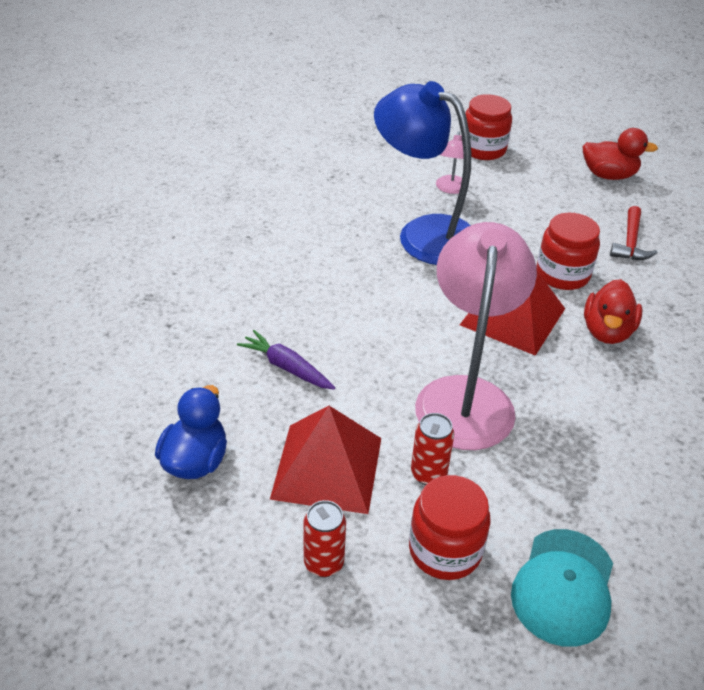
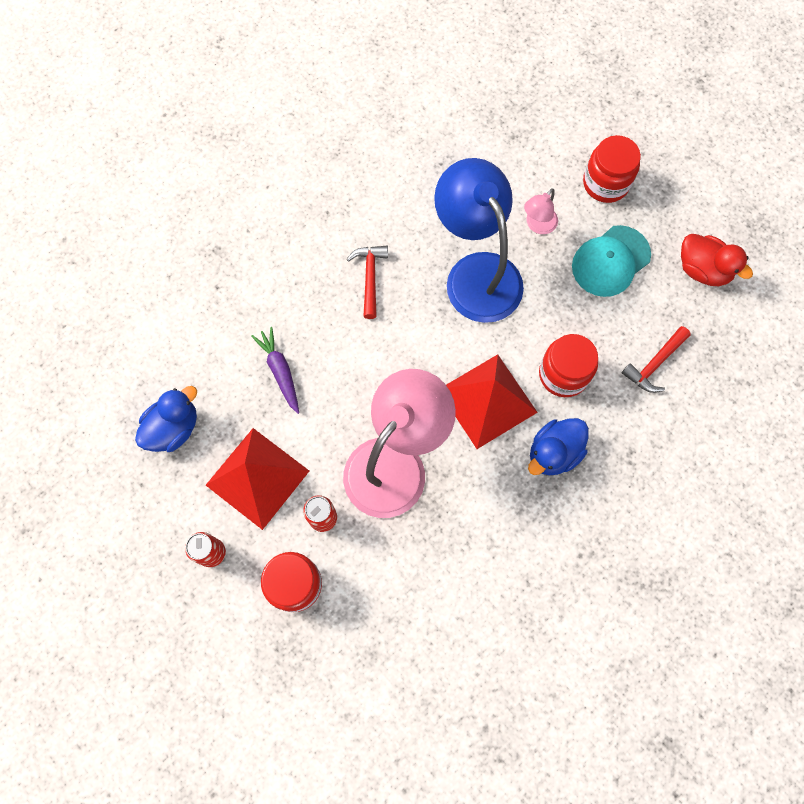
camera: 30 degrees right, 30 degrees up
(326, 268) = (370, 278): none -> red hammer
(563, 587) = (353, 651): turquoise cap -> turquoise cap (610, 261)
(607, 331) = (553, 453): red duck -> blue duck

